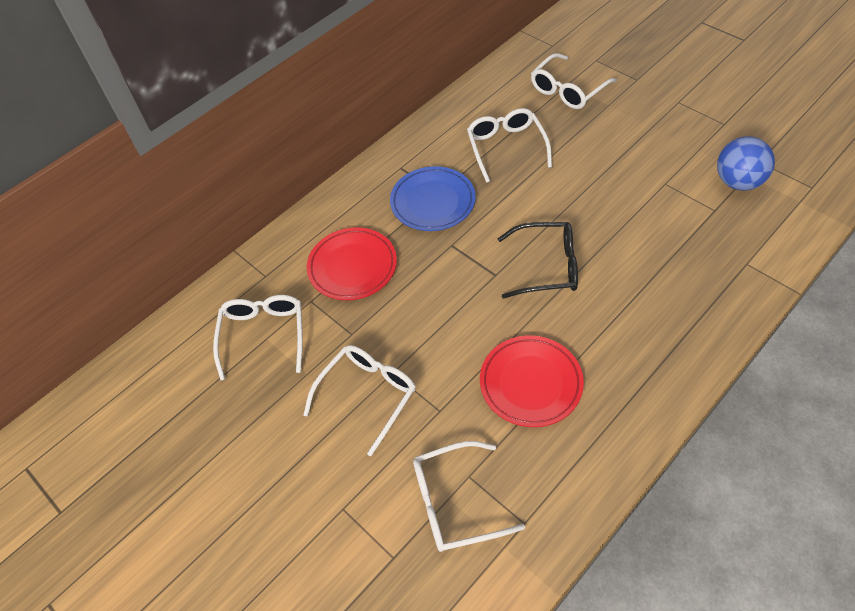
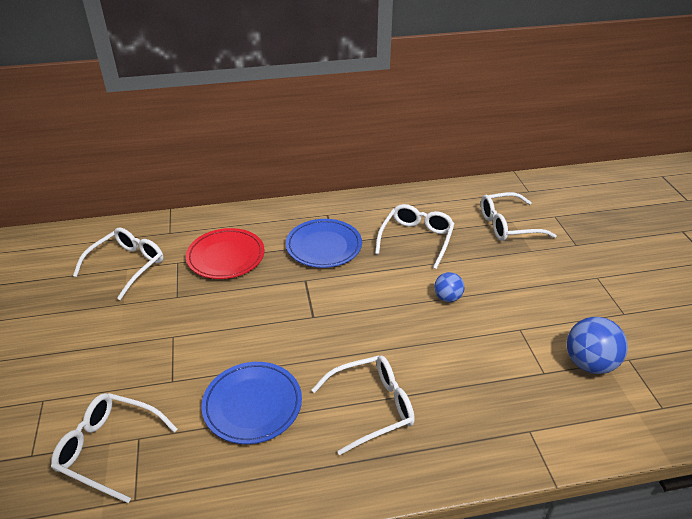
camera: 30 degrees right, 15 degrees down
(367, 395) = (141, 340): white glasses -> white glasses (372, 407)
(530, 383) = (252, 405): red plate -> blue plate
(547, 266) = (356, 333): black glasses -> none
(586, 189) = (447, 298): none -> blue ball

